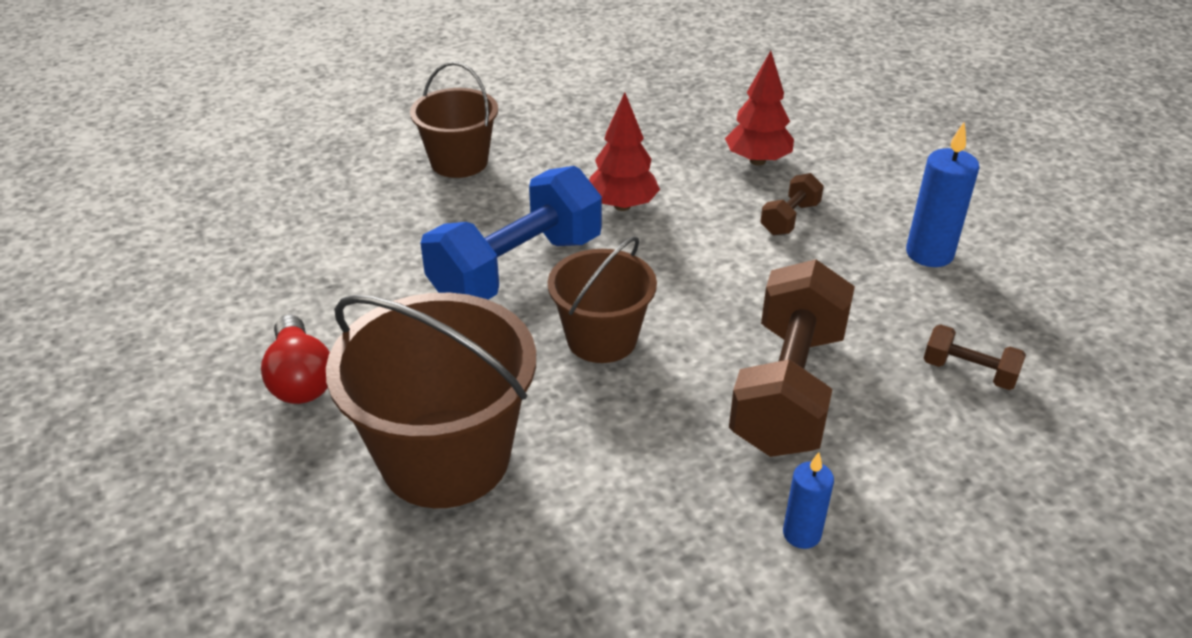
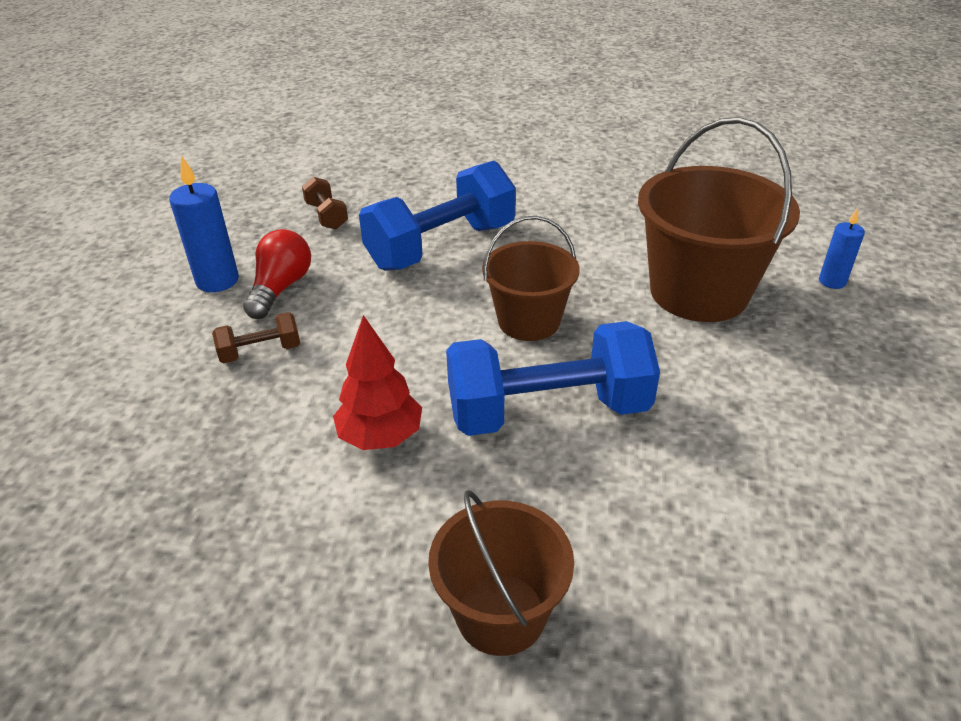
camera: 145 degrees left, 0 degrees up
(300, 378) = (800, 388): red light bulb -> red light bulb (281, 288)
(757, 161) = (185, 428): red tree -> none
(787, 390) = (441, 246): brown dumbbell -> blue dumbbell
(801, 534) = (519, 194): blue candle -> blue candle (832, 282)

